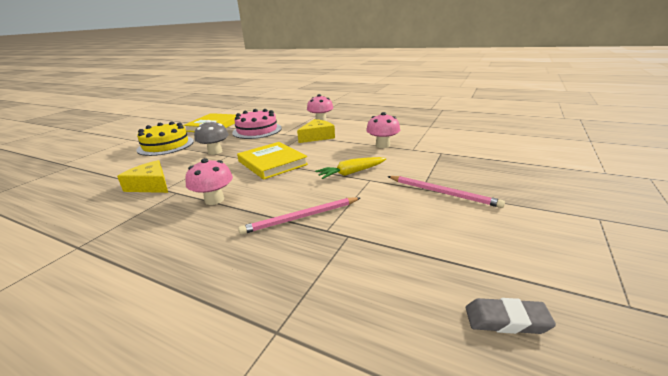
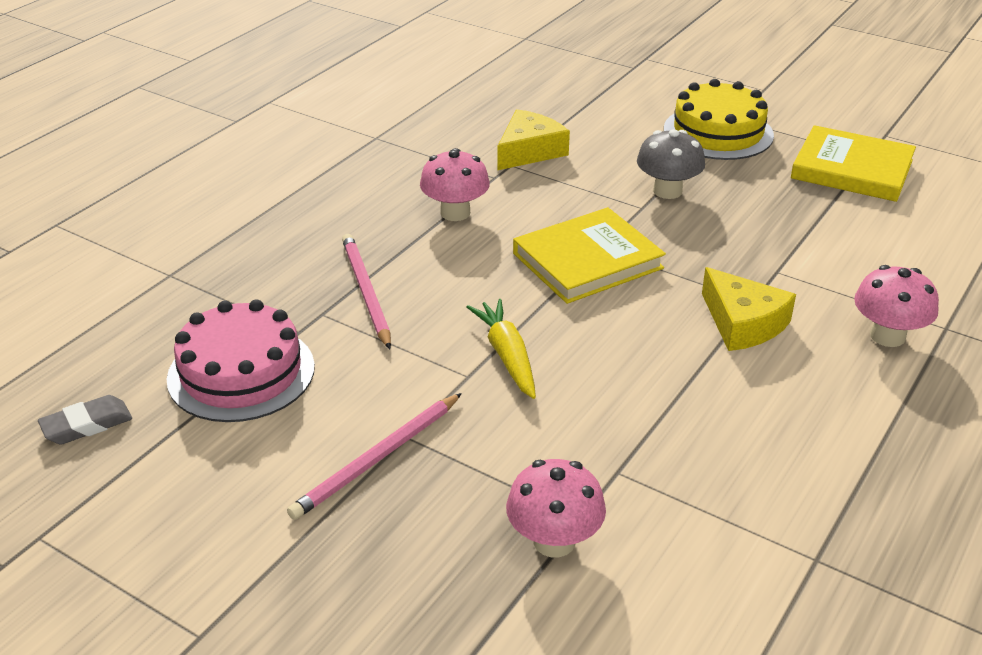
camera: 95 degrees right, 10 degrees up
(257, 130) = (807, 232): pink cake -> pink cake (241, 372)
(382, 145) = (657, 424): pink mushroom -> pink mushroom (554, 541)
(506, 320) = (87, 425): grey eraser -> grey eraser turned 45 degrees clockwise

